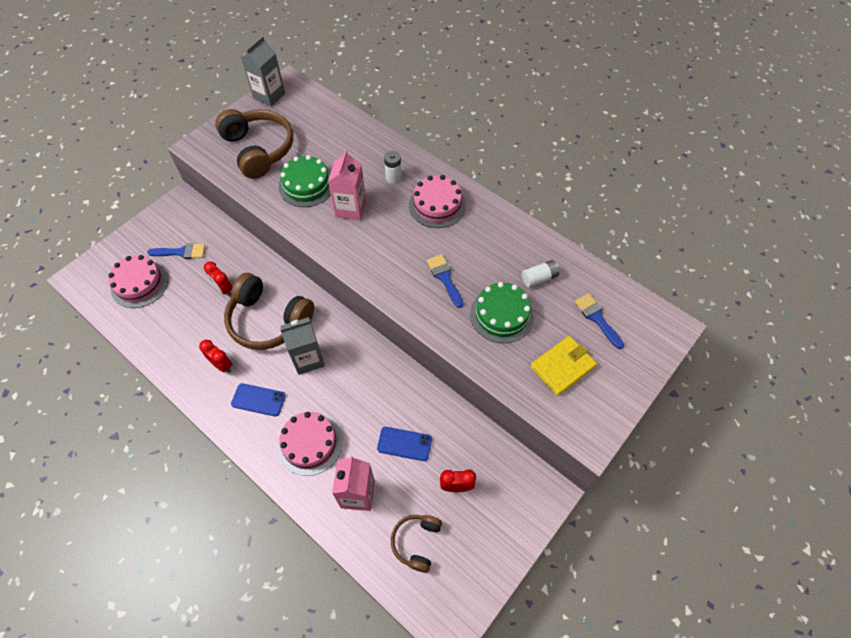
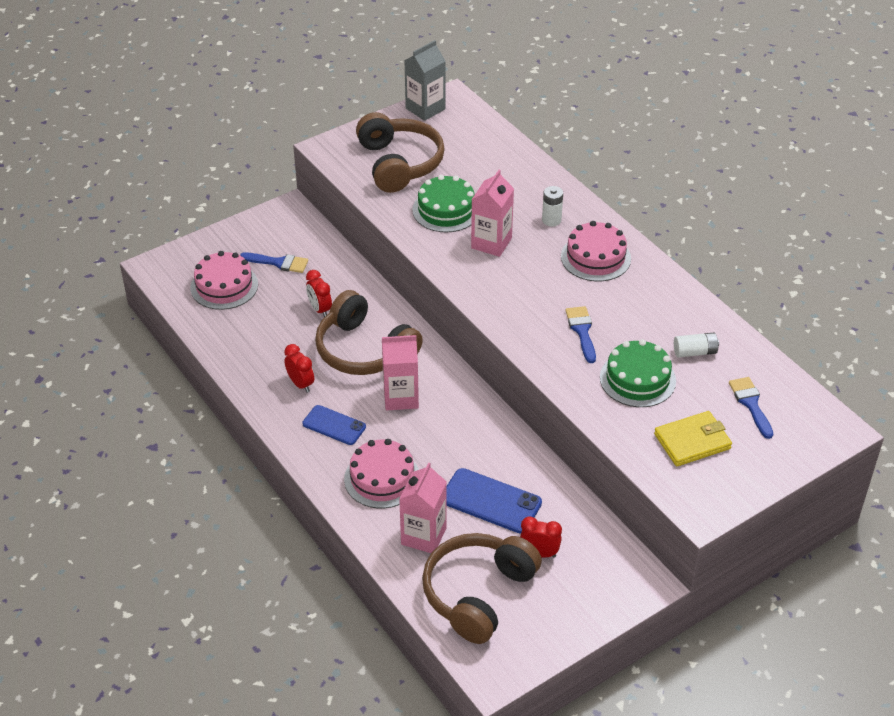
camera: 15 degrees right, 15 degrees down
(308, 359) = (401, 397): grey carton -> pink carton
(404, 444) = (491, 501): blue phone -> blue phone, size x1.51
(416, 542) = (478, 594): brown headphones -> brown headphones, size x1.87

